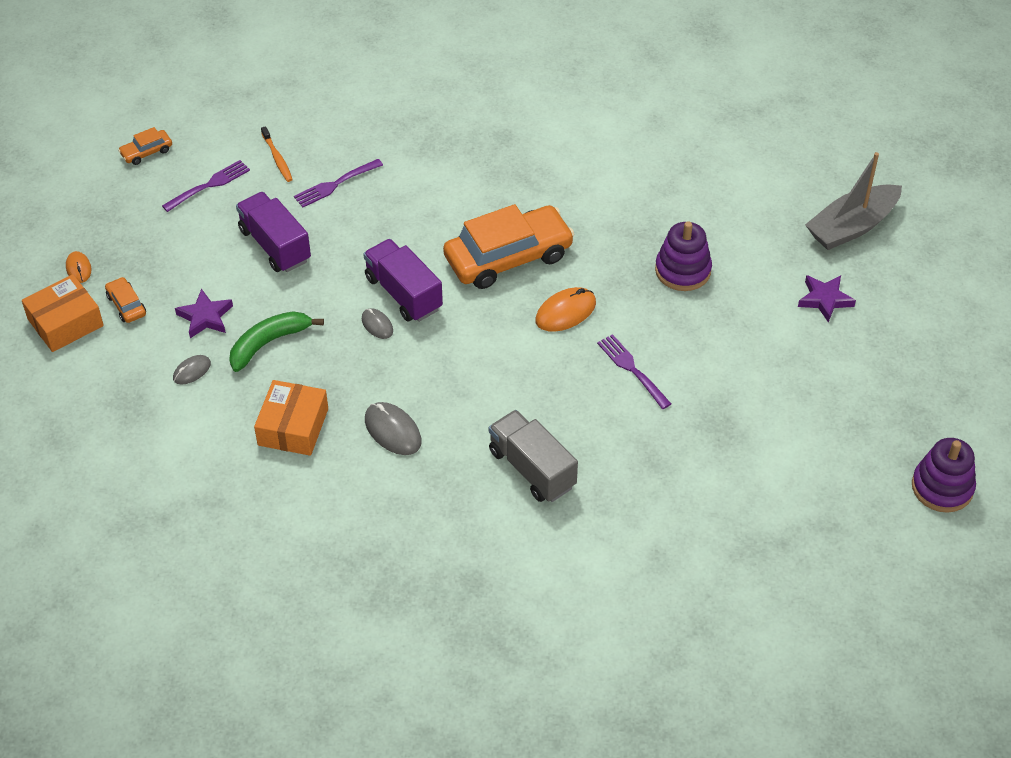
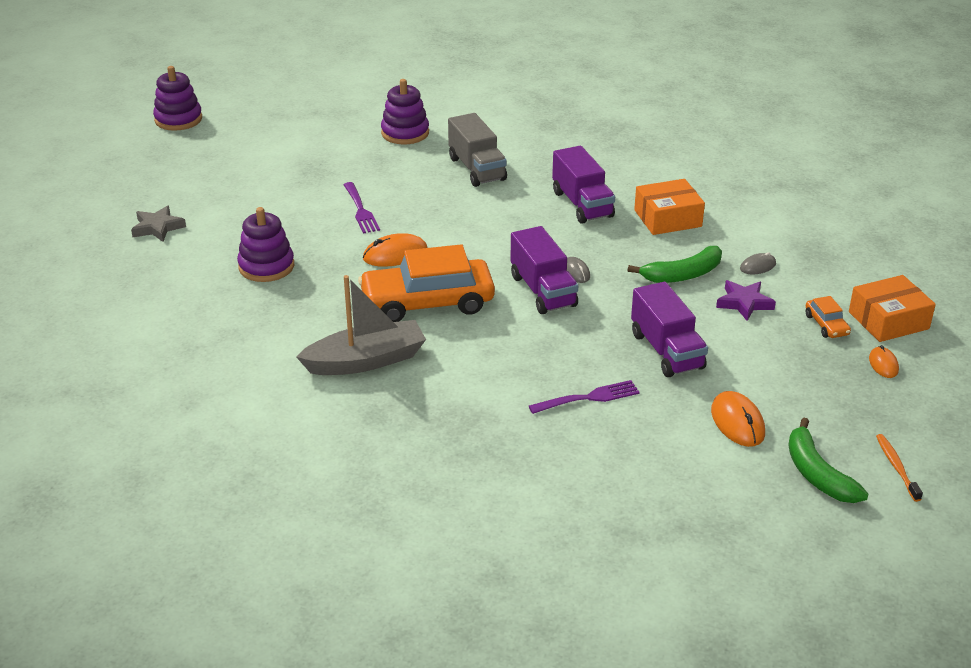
camera: 165 degrees left, 15 degrees down
(146, 152) = (817, 474): orange car -> green banana
(209, 185) = (737, 422): purple fork -> orange mouse
(277, 158) = (652, 438): orange toothbrush -> orange toothbrush (896, 467)
(293, 427) = (667, 218): orange box -> orange box turned 45 degrees clockwise
(393, 430) = (582, 204): grey mouse -> purple truck
(647, 522) = (405, 133): none -> purple stacking toy
(824, 299) = (158, 227): purple star -> grey star
(852, 226) = (79, 273): grey boat -> grey boat (366, 361)

